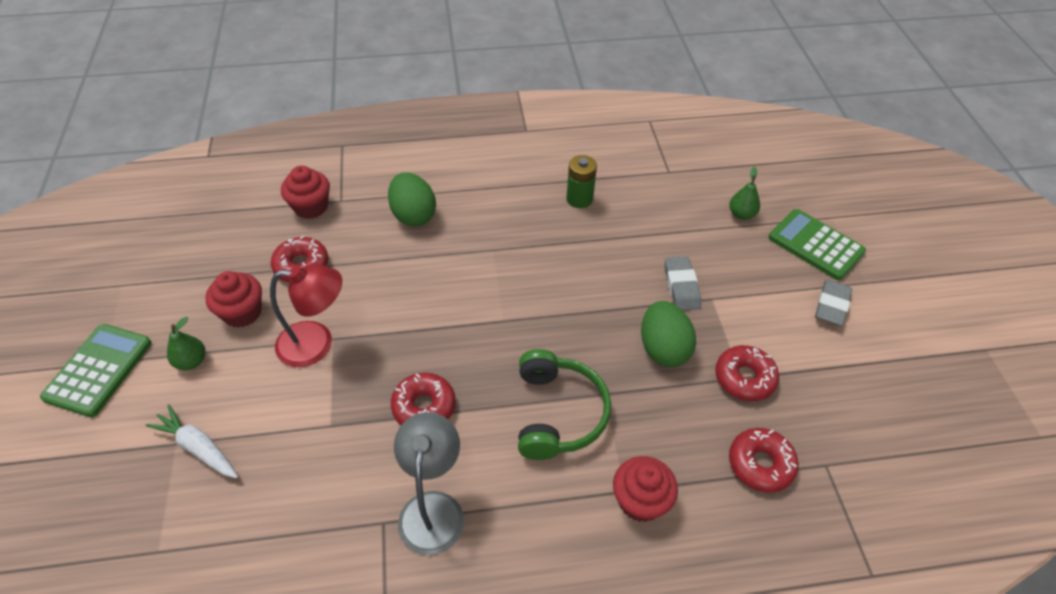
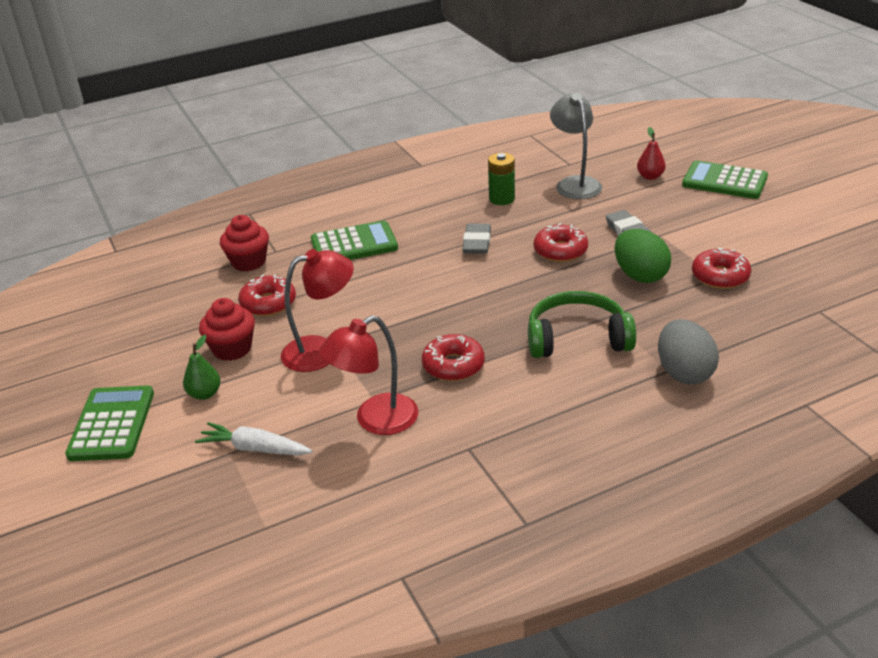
camera: 15 degrees left, 15 degrees down
(318, 452) = (375, 420): none -> red lamp
(413, 215) = (354, 244): green egg -> green calculator
(433, 508) = (507, 426): grey lamp -> grey lamp (575, 183)
(558, 413) = (577, 338): green headphones -> green headphones turned 75 degrees counterclockwise
(640, 501) = (684, 373): red cupcake -> grey egg
(741, 214) = (650, 177): green pear -> red pear
(760, 464) = (767, 324): red donut -> red donut (560, 251)
(831, 305) = (761, 215): grey eraser -> grey eraser (477, 243)

